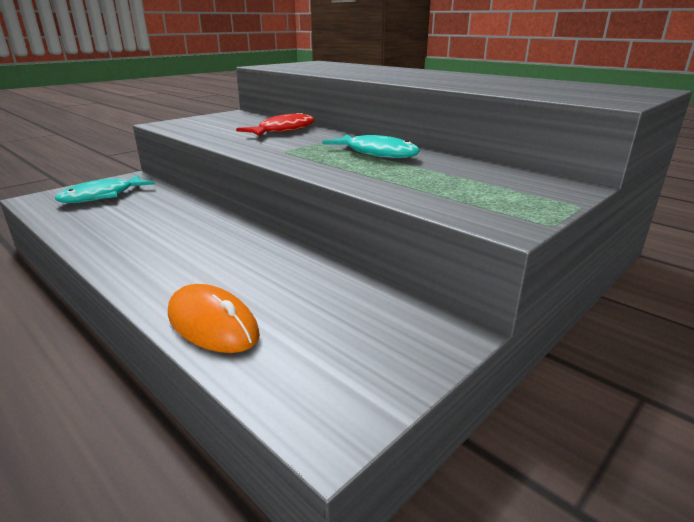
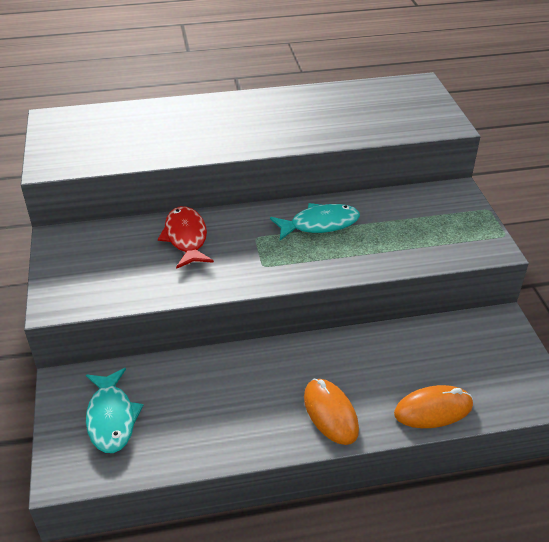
camera: 55 degrees left, 15 degrees up
(161, 267) = (330, 413): none -> orange mouse

